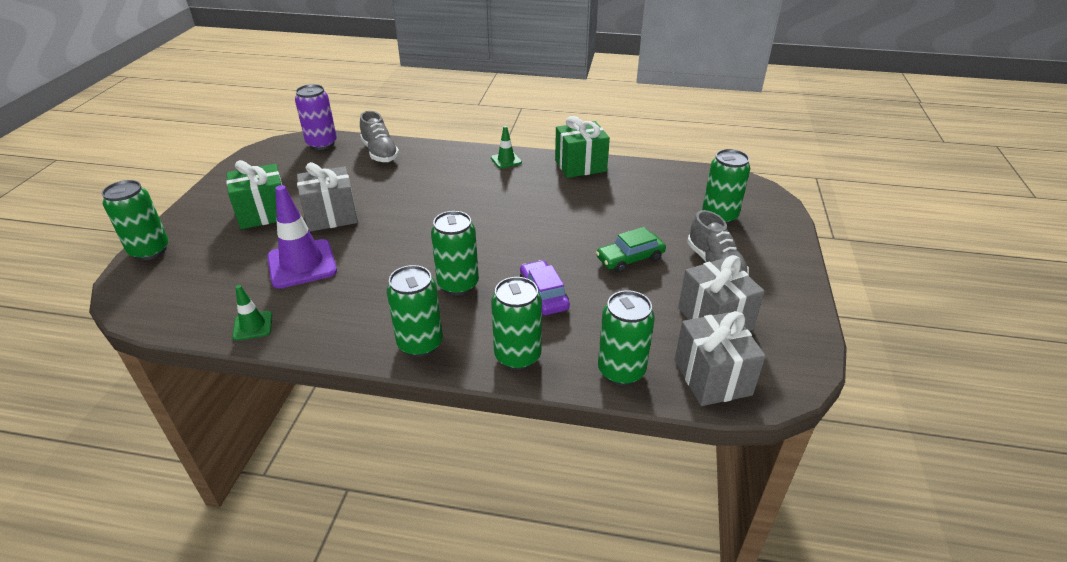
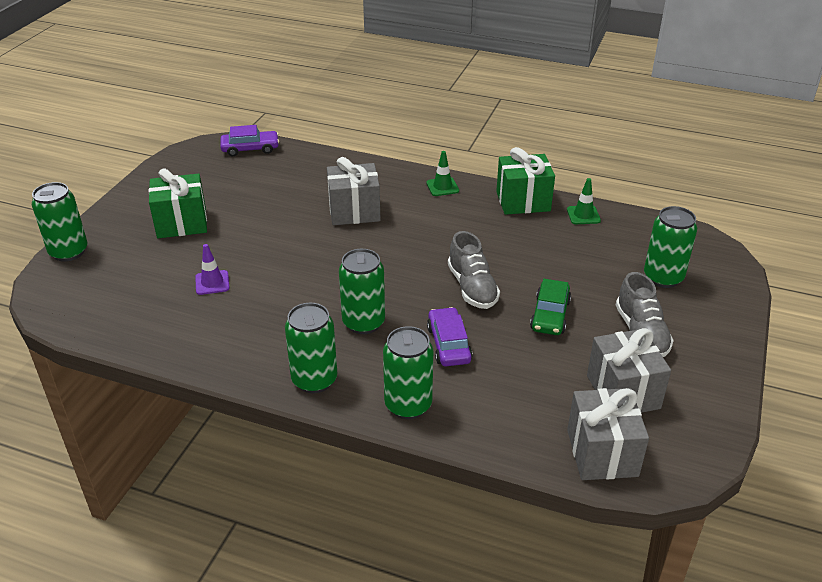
camera: 10 degrees right, 0 degrees up
(253, 326) = (157, 341): green traffic cone -> green traffic cone (583, 215)
(302, 264) = (212, 283): purple traffic cone -> purple traffic cone, size x0.52
(322, 144) = (250, 149): purple can -> purple car
(331, 216) = (248, 233): grey gift -> grey gift (354, 211)
(380, 153) = (309, 165): grey shoe -> grey shoe (472, 288)
(621, 371) = (509, 434): green can -> none
(630, 258) = (550, 315): green car -> green car turned 60 degrees counterclockwise

